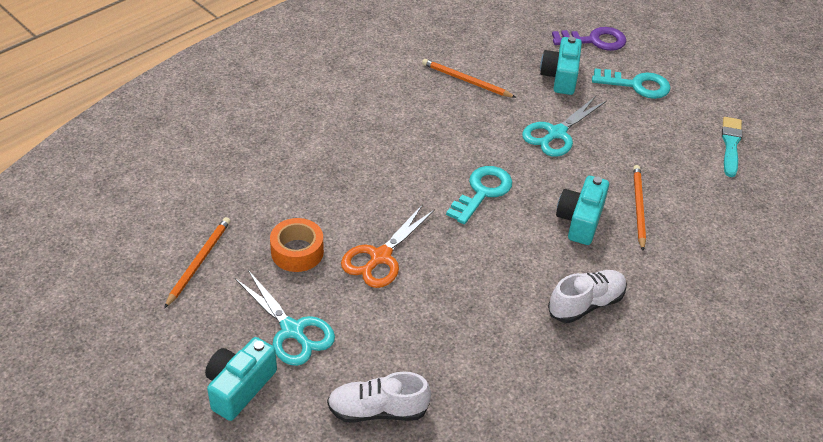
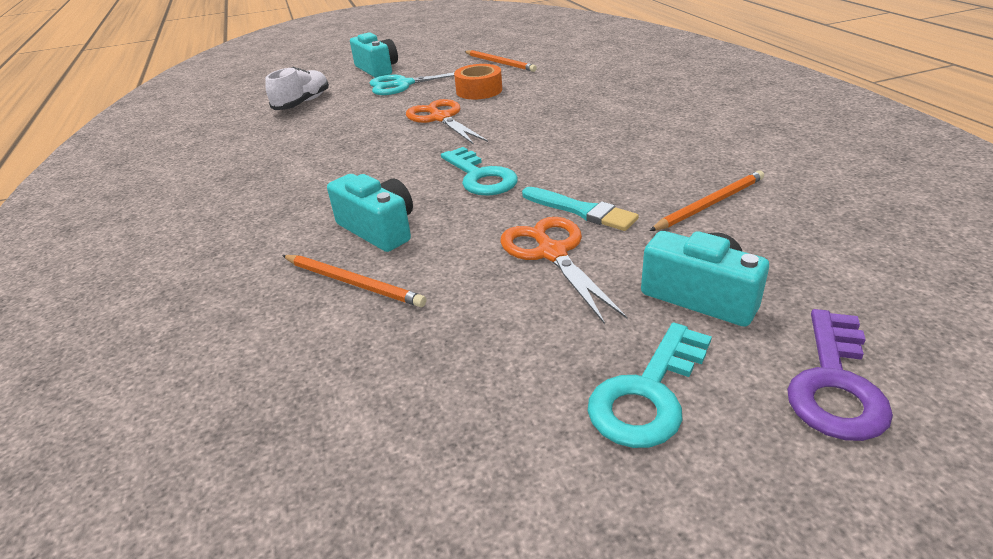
camera: 120 degrees right, 10 degrees down
(556, 133) = (552, 253): turquoise scissors -> orange scissors
(586, 304) = (271, 203): white shoe -> none
(730, 145) = (387, 472): turquoise brush -> turquoise brush (581, 211)

